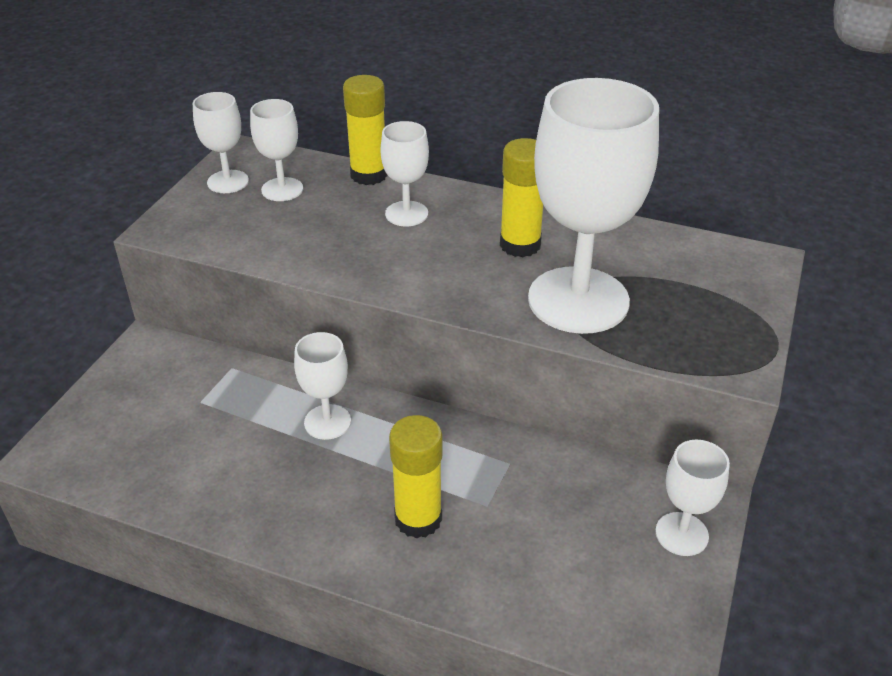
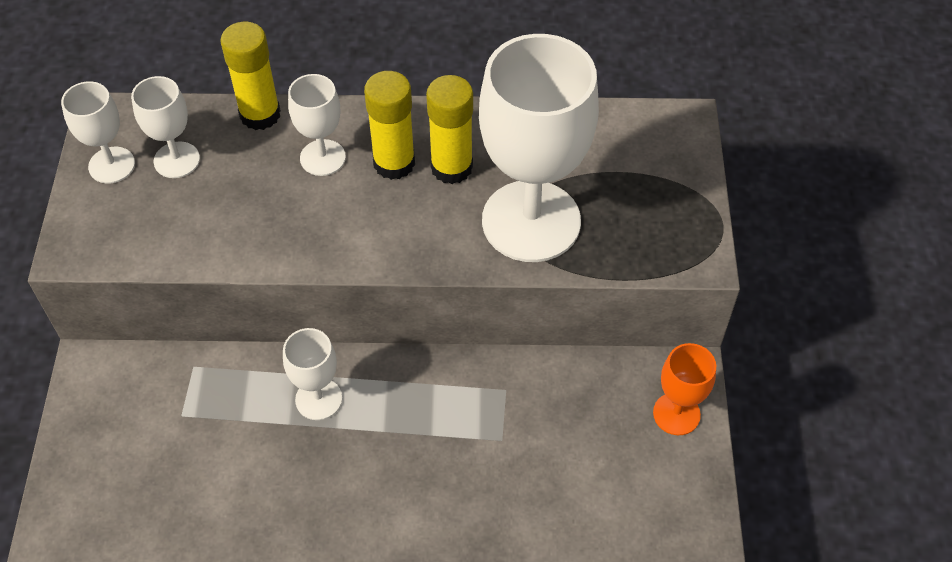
camera: 20 degrees left, 15 degrees up
(418, 519) = (446, 474): yellow glue stick -> yellow glue stick (394, 163)
(681, 534) = (676, 414): white goblet -> orange goblet

